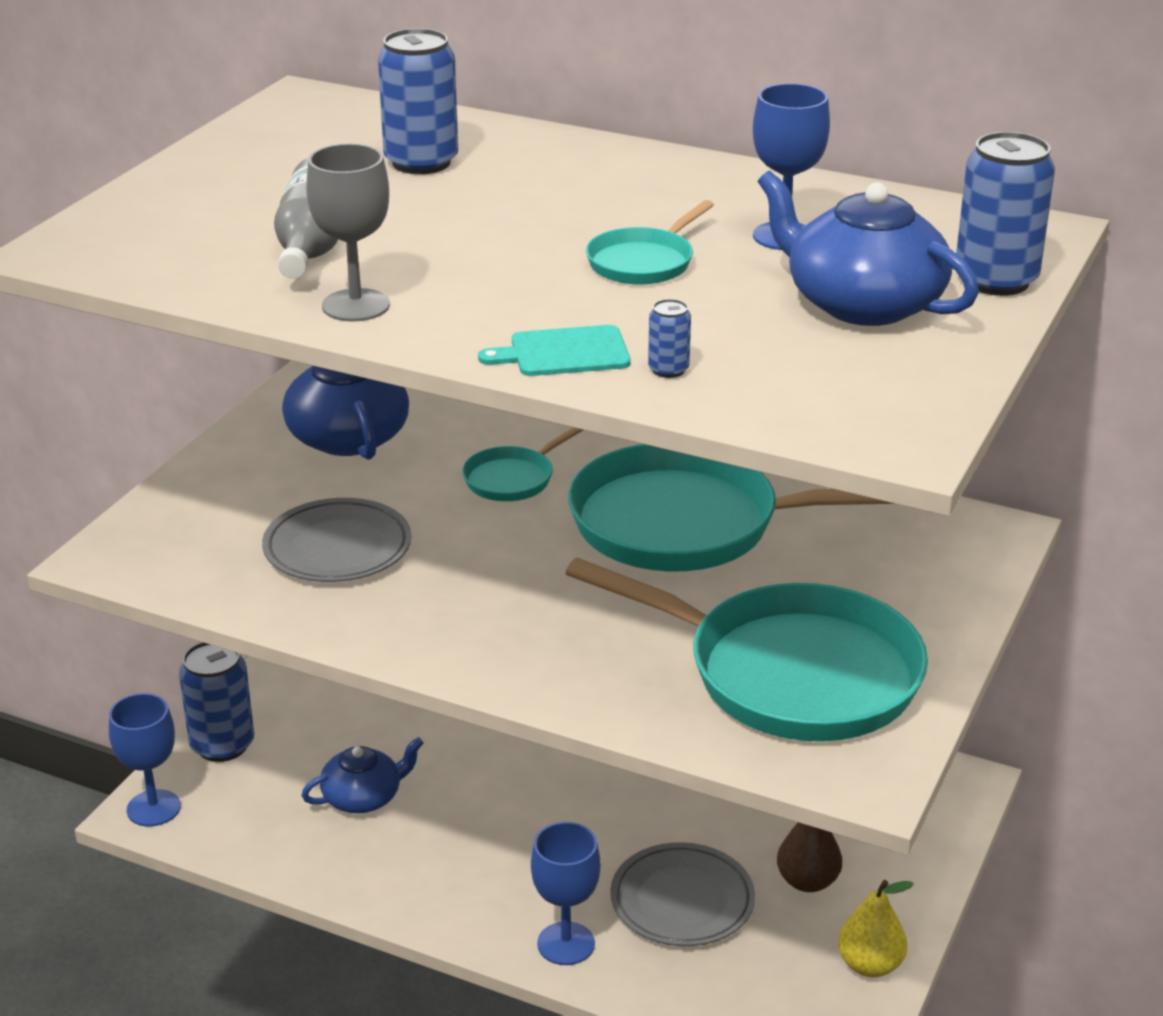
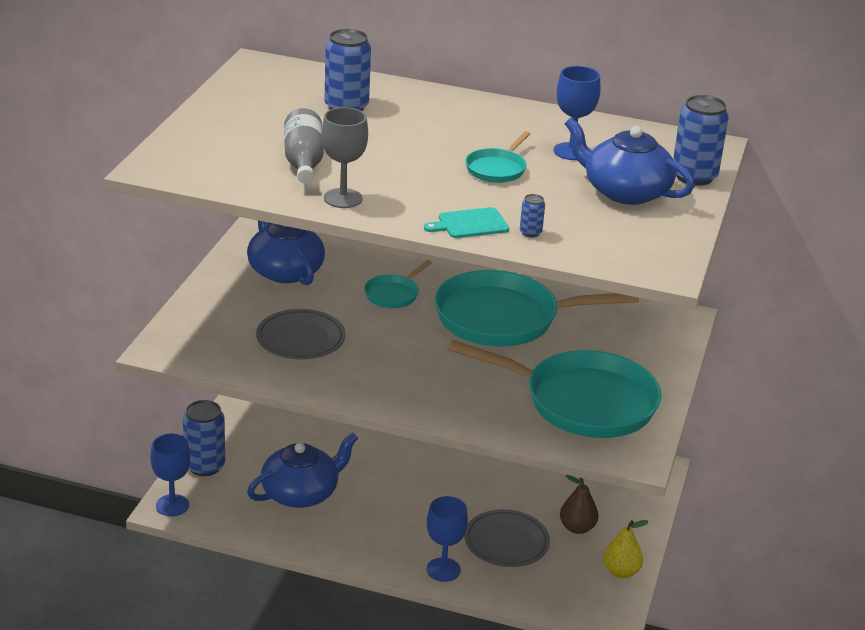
camera: 10 degrees left, 0 degrees up
(363, 797) = (301, 493): blue teapot -> blue teapot, size x1.57

